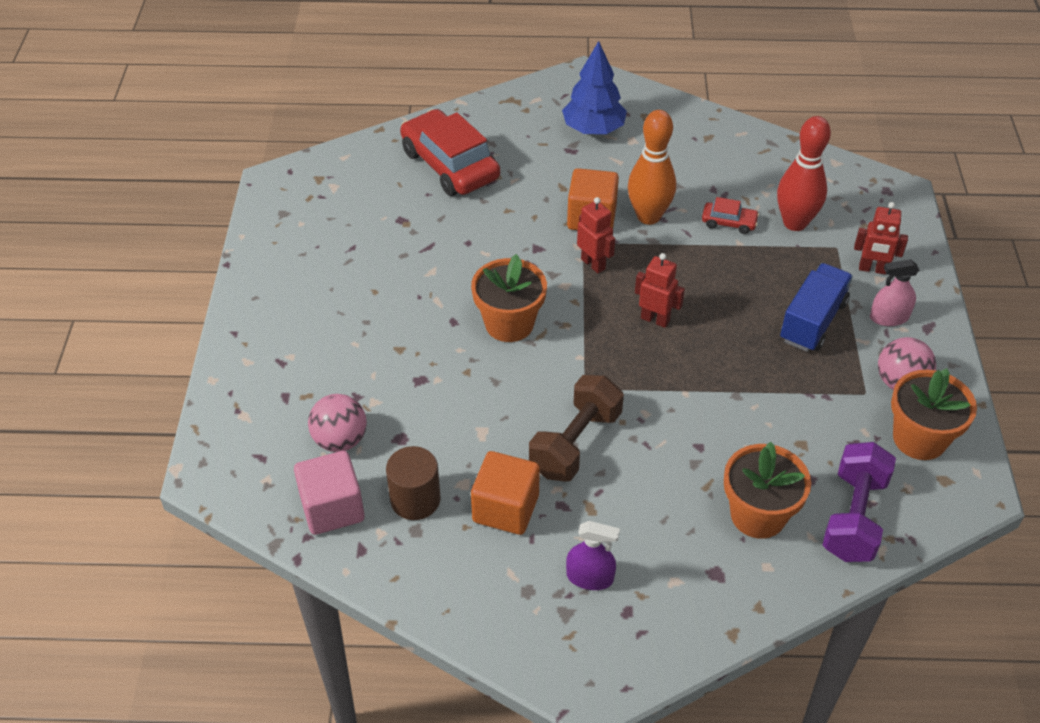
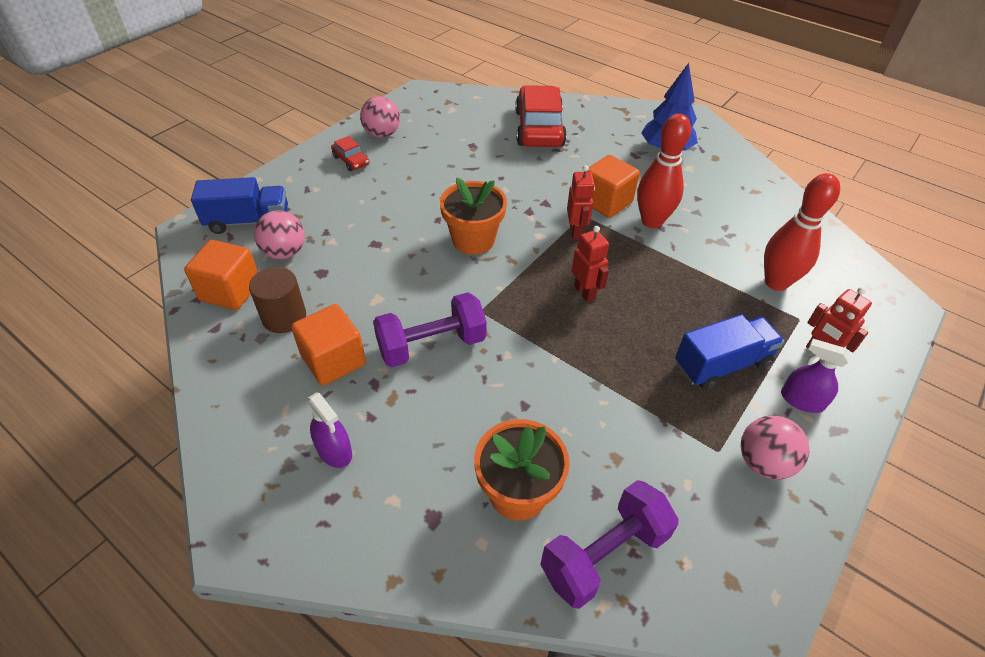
camera: 35 degrees right, 0 degrees up
(261, 431) = (248, 221): none -> blue truck
(290, 256) = (382, 134): none -> pink ball
(332, 508) = (230, 291): pink cube -> orange cube
(575, 443) = (431, 345): brown dumbbell -> purple dumbbell
(648, 216) = (652, 221): orange bowling pin -> red bowling pin
(729, 222) = (715, 255): red car -> red car (351, 160)
(889, 317) = (802, 400): pink spray bottle -> purple spray bottle
(919, 438) = (738, 525): orange flower pot -> none

